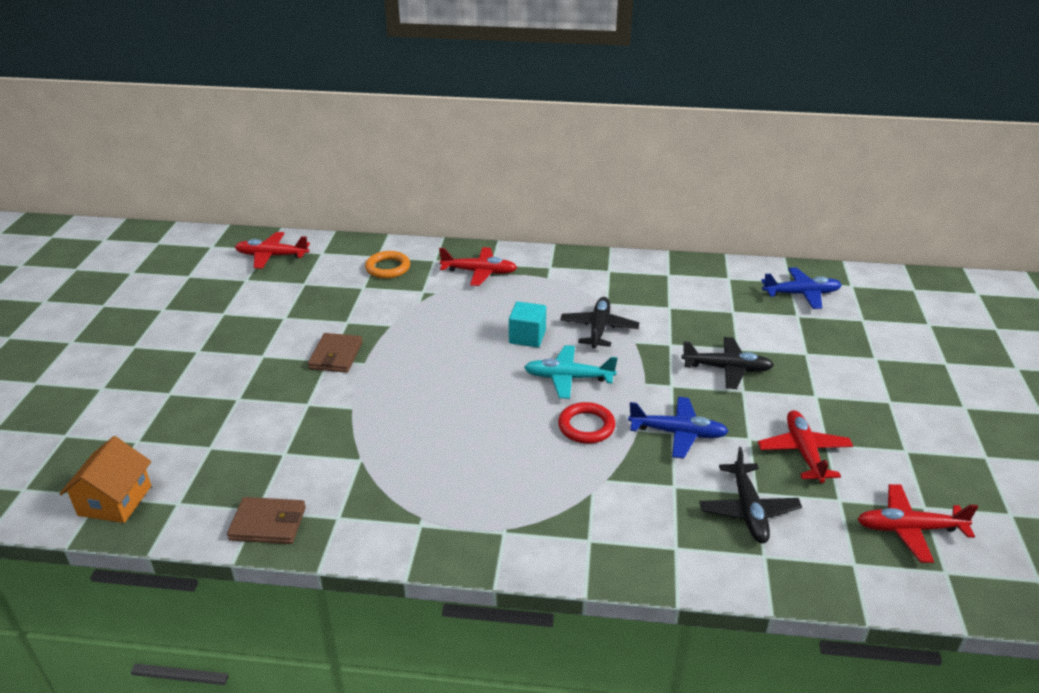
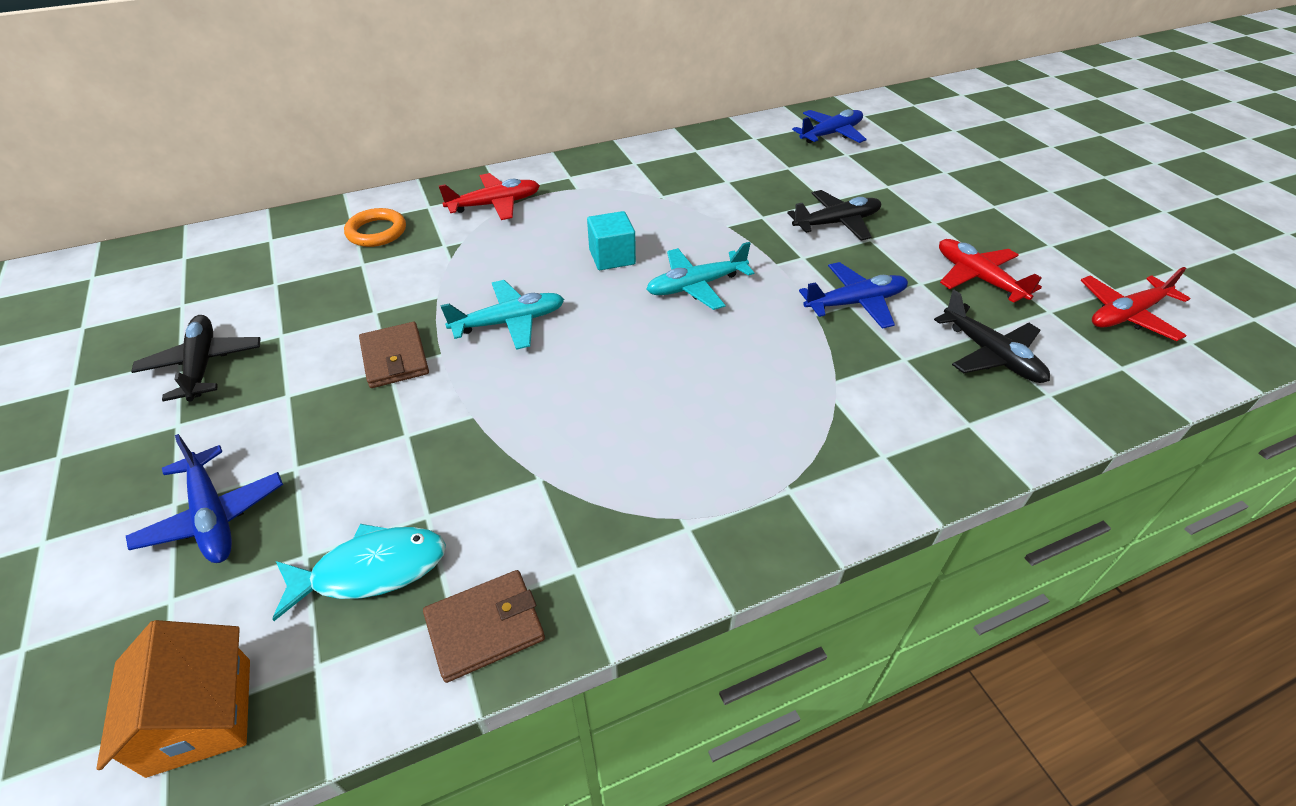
camera: 30 degrees left, 10 degrees up
(182, 407) = (213, 516): none -> blue plane
(236, 469) = (372, 570): none -> turquoise fish
(272, 256) = (199, 263): red plane -> none
(421, 358) = (509, 322): none -> turquoise plane
(586, 426) = (762, 331): red ring -> none
(599, 329) = (679, 224): black plane -> black plane (203, 365)

